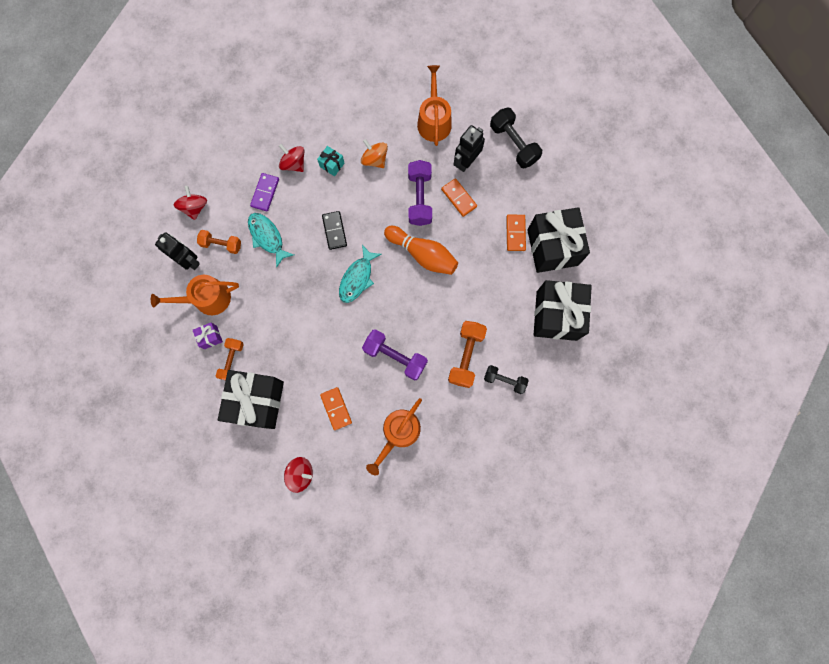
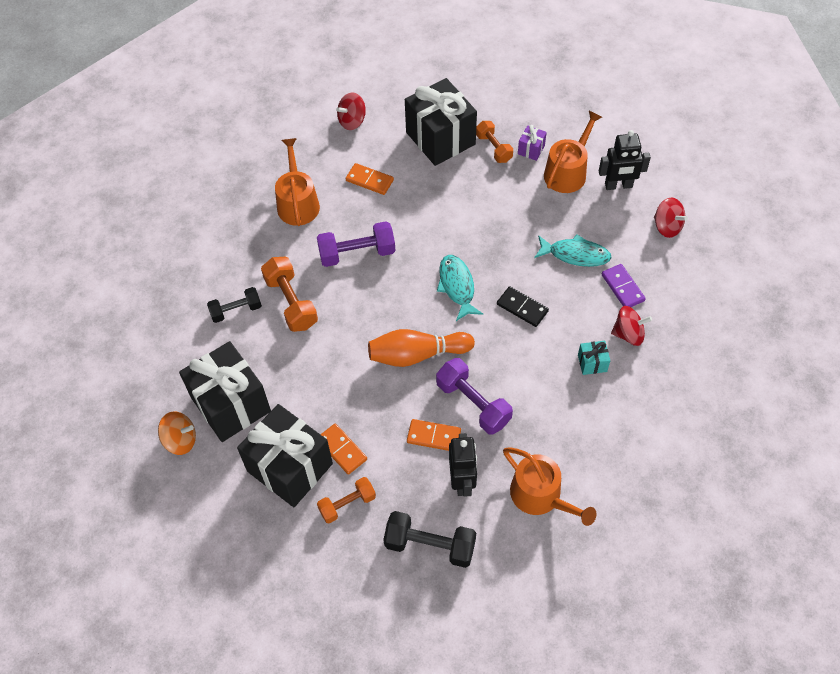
camera: 140 degrees right, 20 degrees down
(221, 244) = (607, 218): orange dumbbell -> orange dumbbell (347, 504)
(374, 159) = (557, 403): orange spinning top -> orange spinning top (180, 440)

